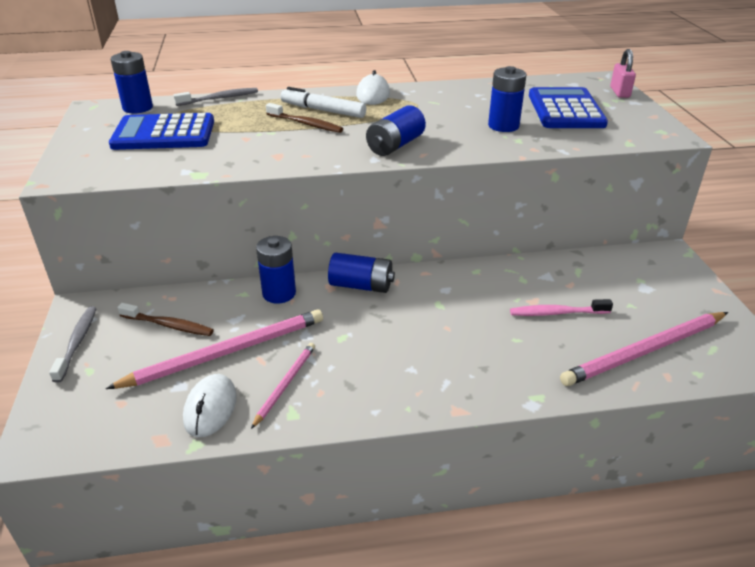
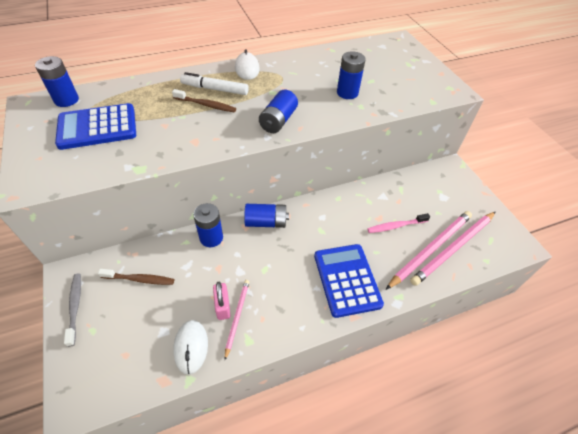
camera: 15 degrees left, 15 degrees up
(219, 98) = (130, 83): grey toothbrush -> none
(226, 352) = (188, 296): pink pencil -> pink pencil (431, 249)
(565, 110) = (384, 72): blue calculator -> blue calculator (347, 280)
(619, 92) = (414, 52): pink padlock -> pink padlock (222, 306)

